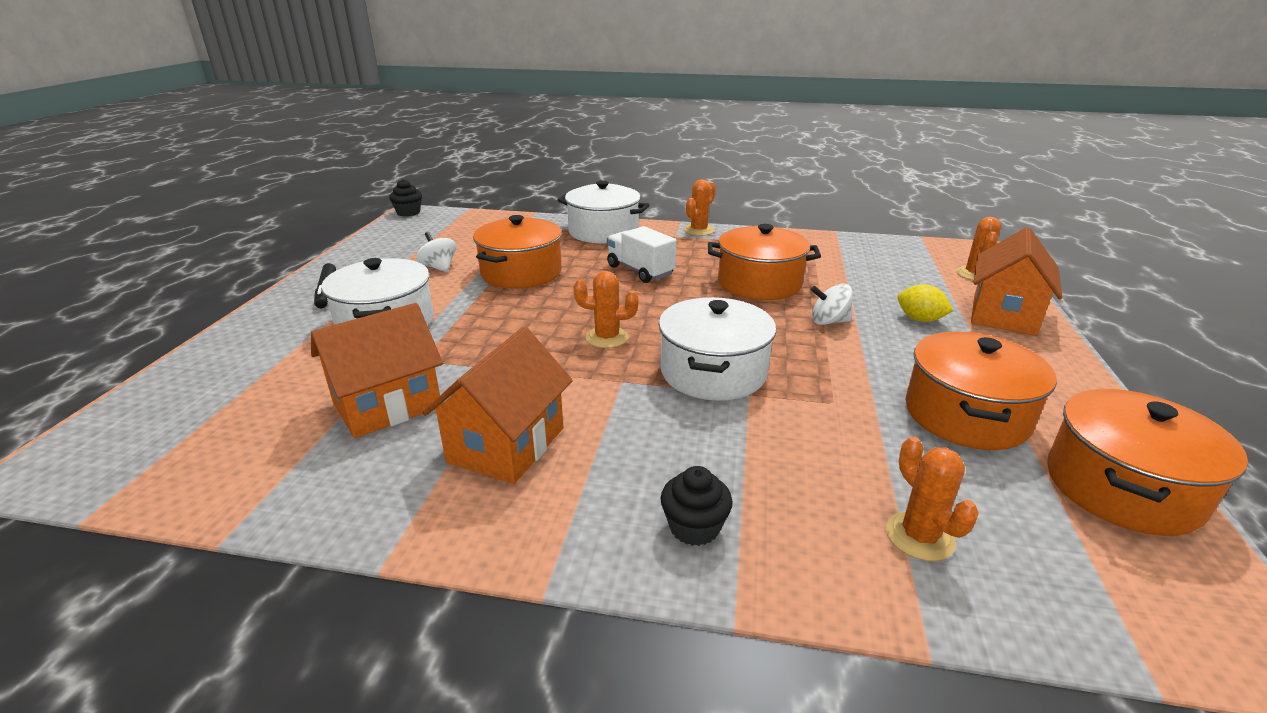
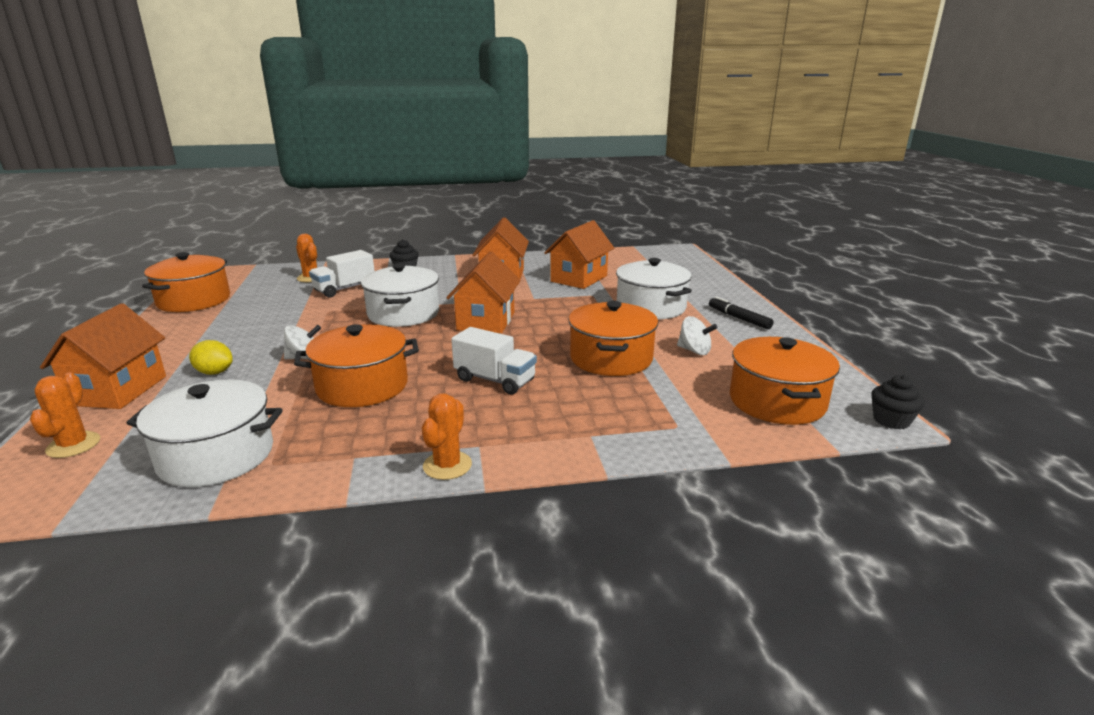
camera: 160 degrees right, 5 degrees down
(603, 232) = (584, 434): white pot -> white pot (216, 456)
(607, 338) = (486, 321): orange cactus -> orange house
(822, 465) = (344, 289): none -> white truck
(966, 415) = (246, 316): orange pot -> orange pot (777, 401)

